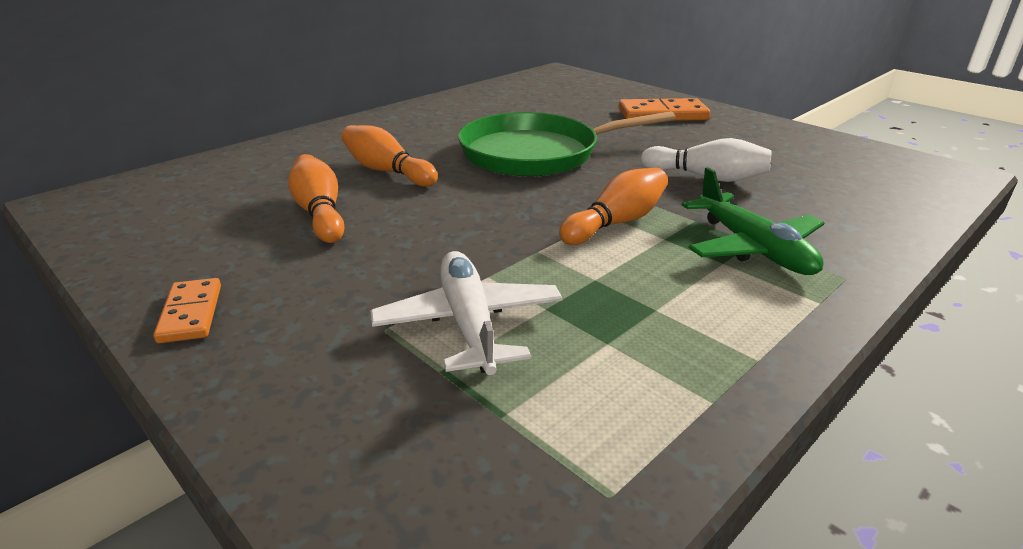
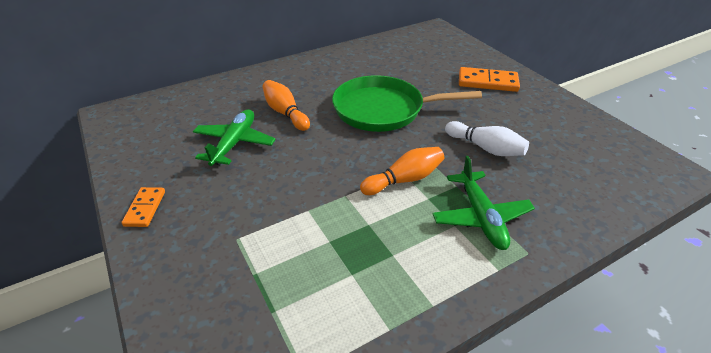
camera: 15 degrees right, 10 degrees up
(320, 213) = (234, 143): orange bowling pin -> green plane
(469, 323) = (282, 244): white plane -> none

